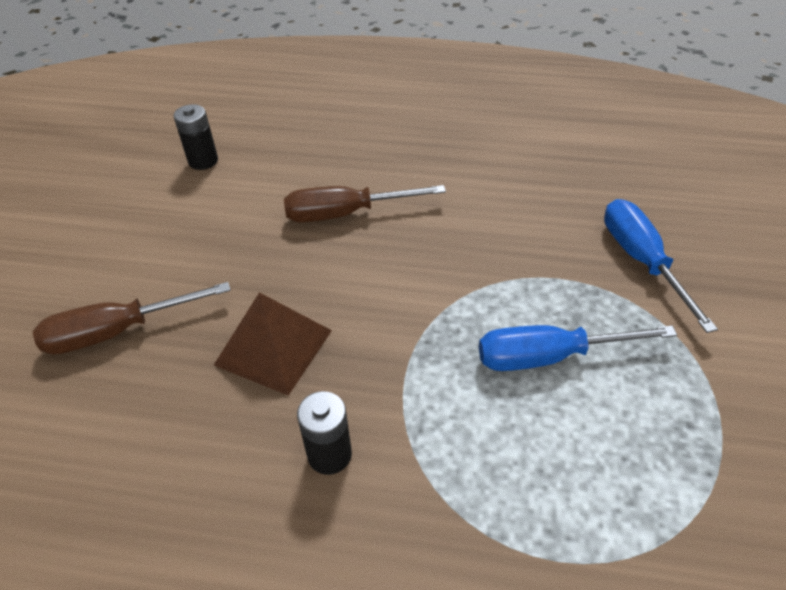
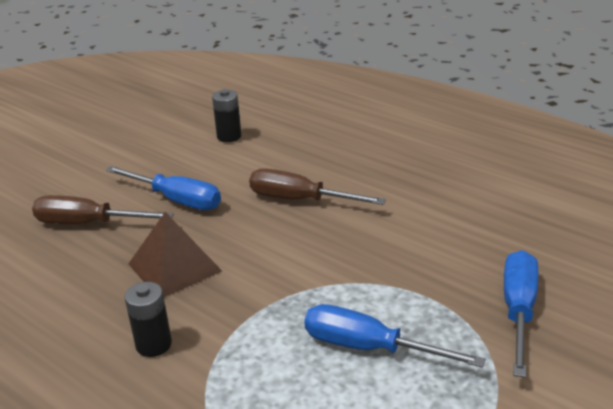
camera: 30 degrees right, 15 degrees down
(205, 261) = (176, 200): none -> blue screwdriver

